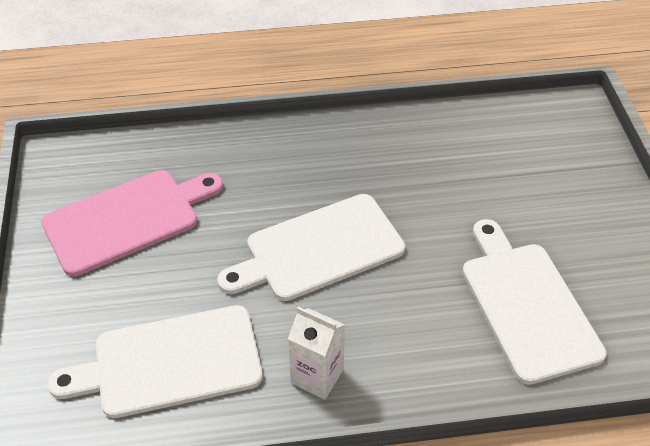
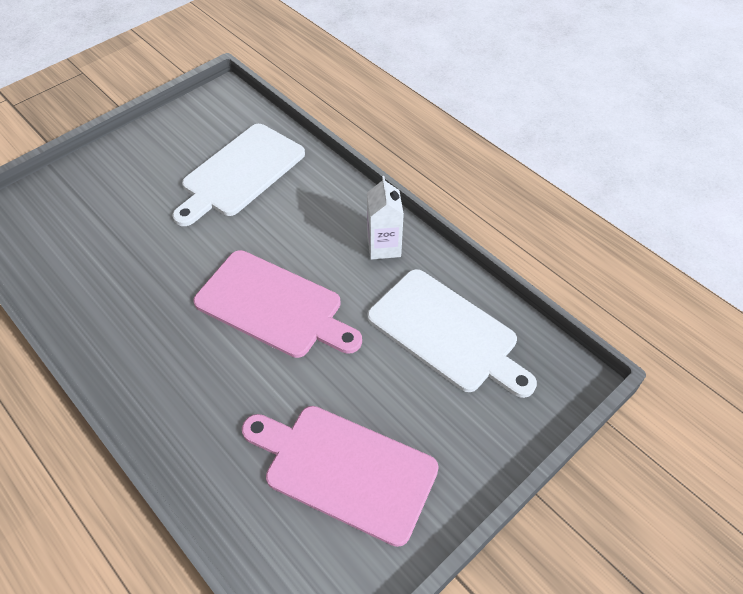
camera: 125 degrees left, 5 degrees up
(318, 249) = (274, 306): white cutting board -> pink cutting board

